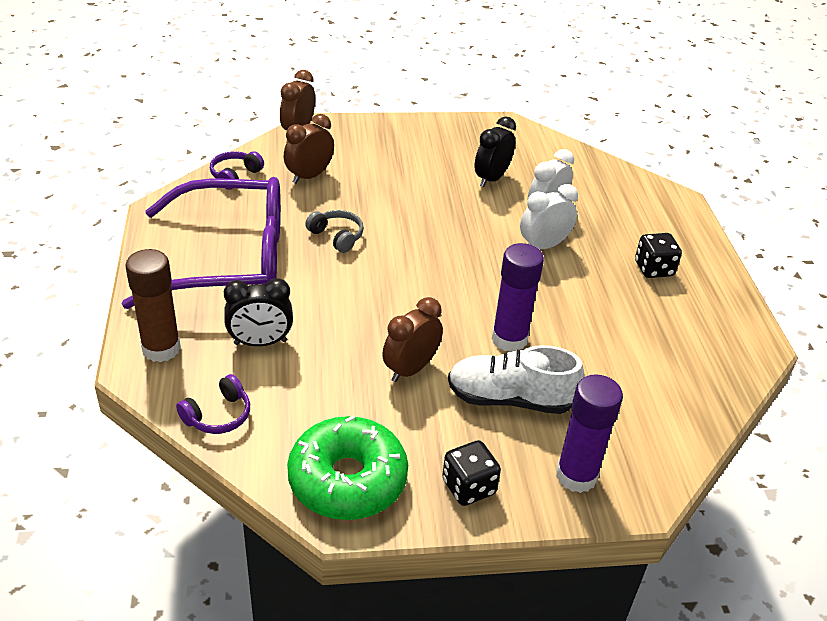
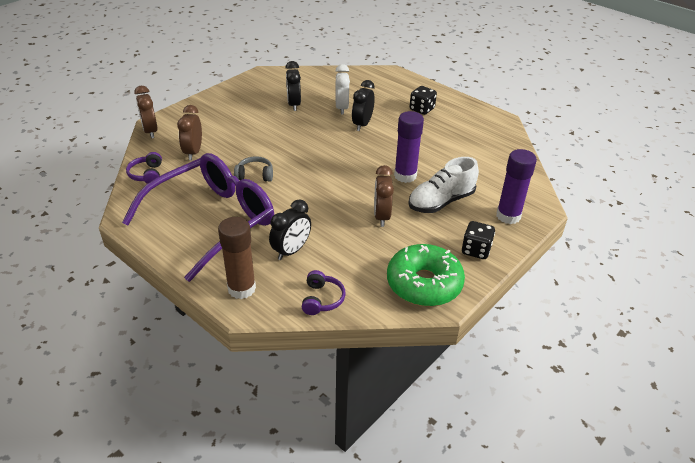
camera: 40 degrees left, 0 degrees up
(543, 246) = (362, 124): white clock -> black clock

